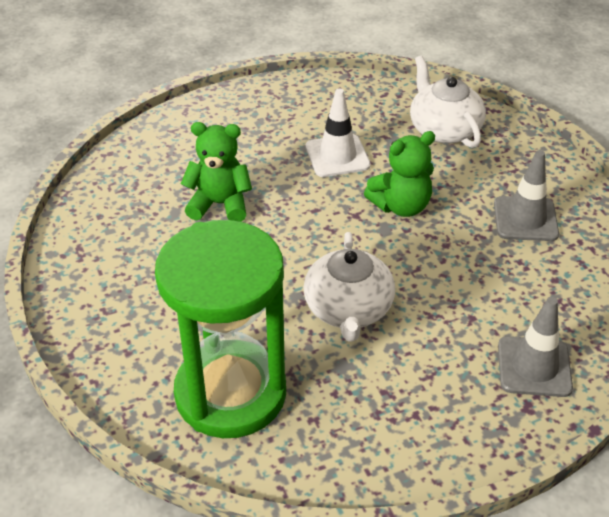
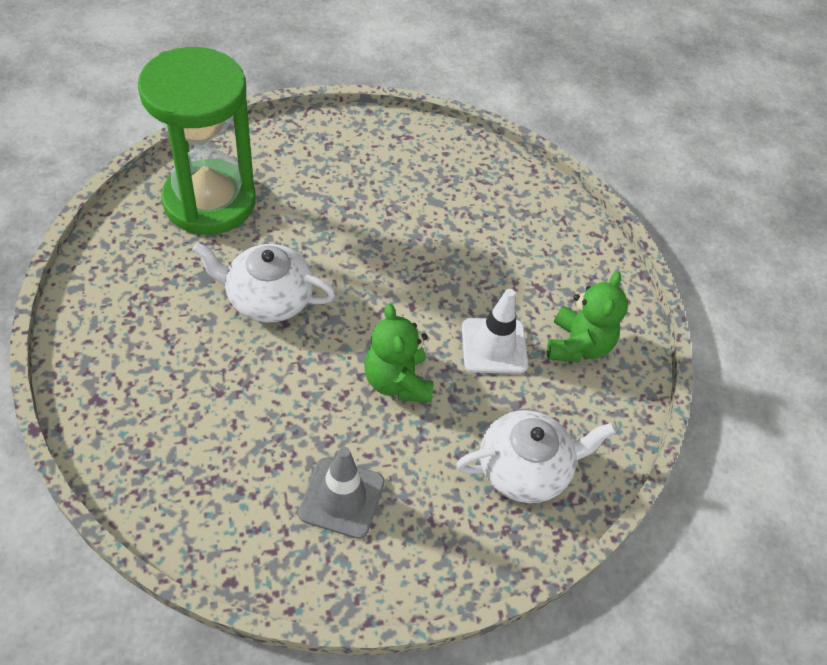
camera: 95 degrees right, 10 degrees up
(219, 204) = (439, 235): green teddy bear -> green teddy bear (577, 345)
(534, 367) = (137, 423): grey traffic cone -> none

